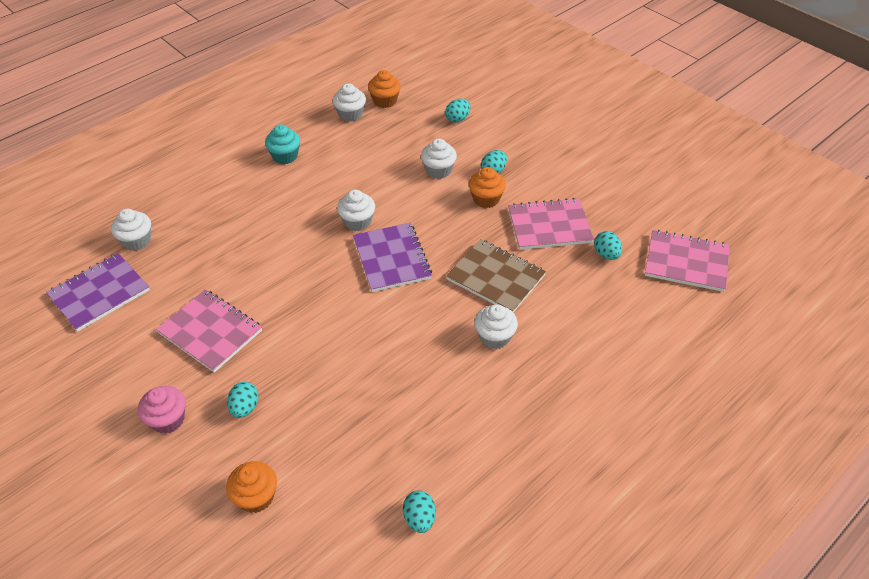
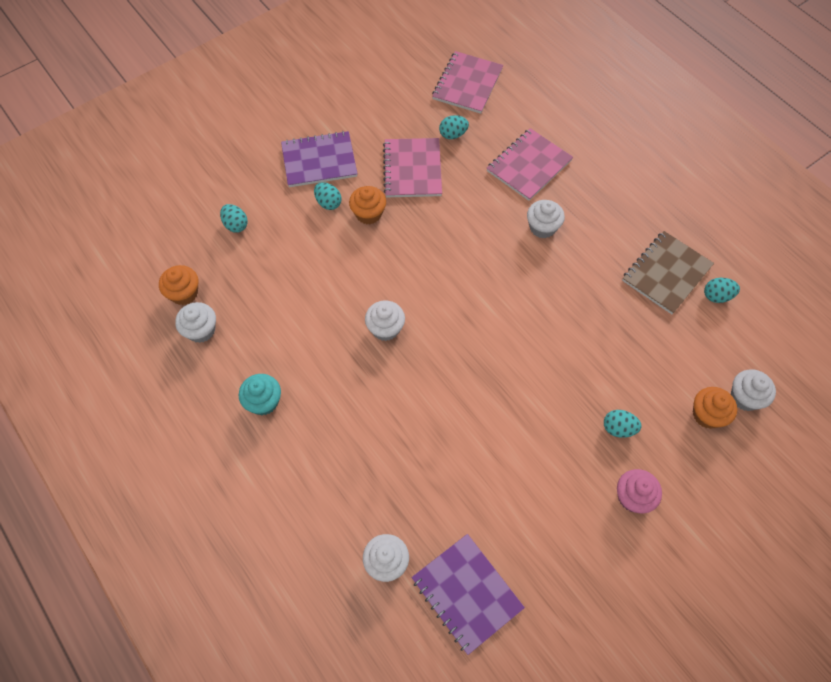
camera: 85 degrees left, 15 degrees up
(210, 332) = (527, 466): pink notebook -> pink notebook (529, 166)
(392, 258) = (441, 300): purple notebook -> purple notebook (319, 161)
(438, 170) = (318, 250): white cupcake -> white cupcake (745, 397)
(496, 277) = (473, 218): brown notebook -> brown notebook (666, 273)

